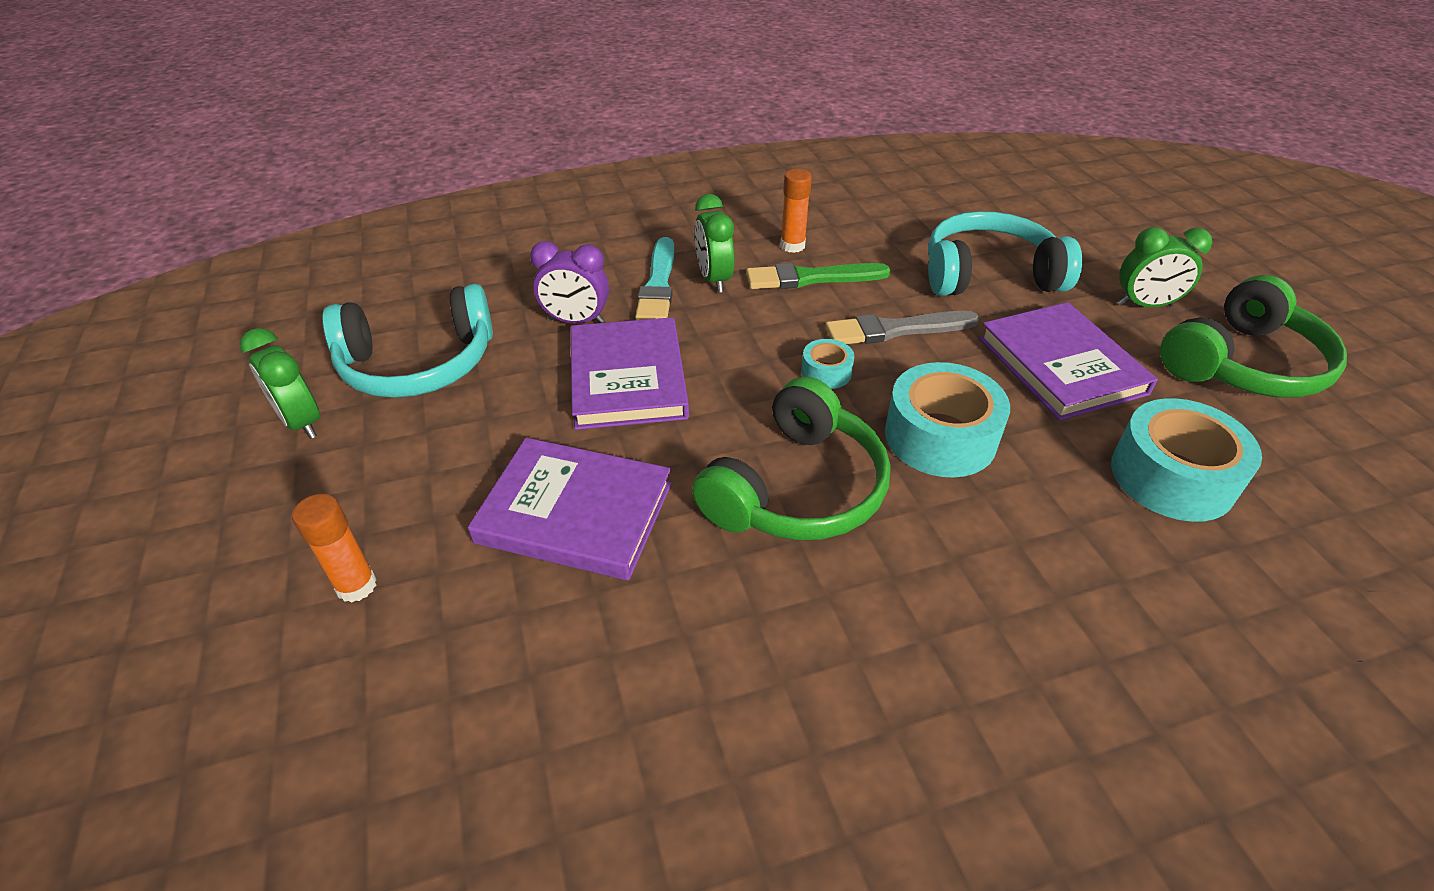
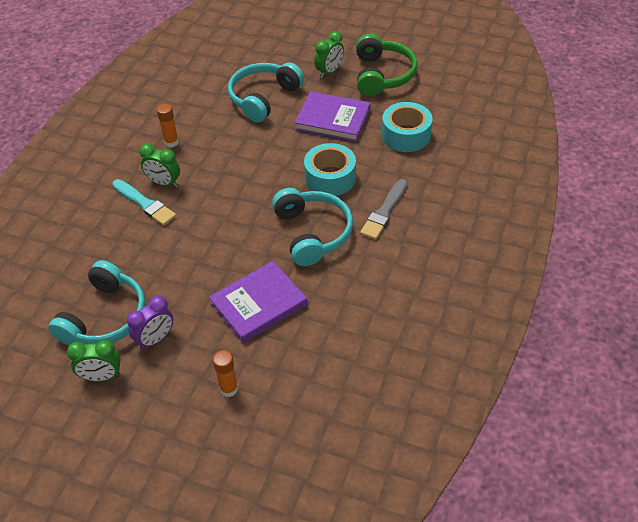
camera: 50 degrees left, 5 degrees up
(576, 321) = (138, 246): purple clock -> purple clock (155, 339)
(628, 378) = (198, 248): purple book -> none
(796, 488) = (312, 233): green headphones -> turquoise headphones
(811, 278) = (201, 151): green brush -> none
(826, 372) = (263, 186): turquoise tape -> none
(896, 330) = (263, 149): grey brush -> grey brush (384, 212)

